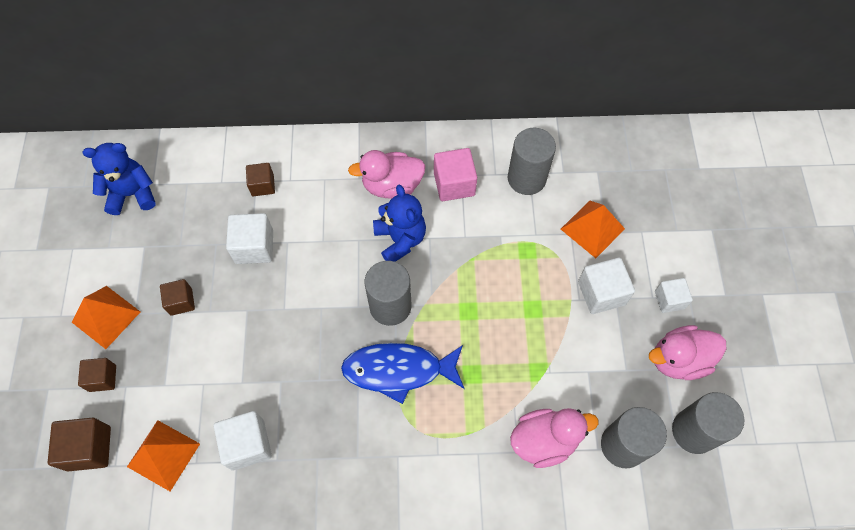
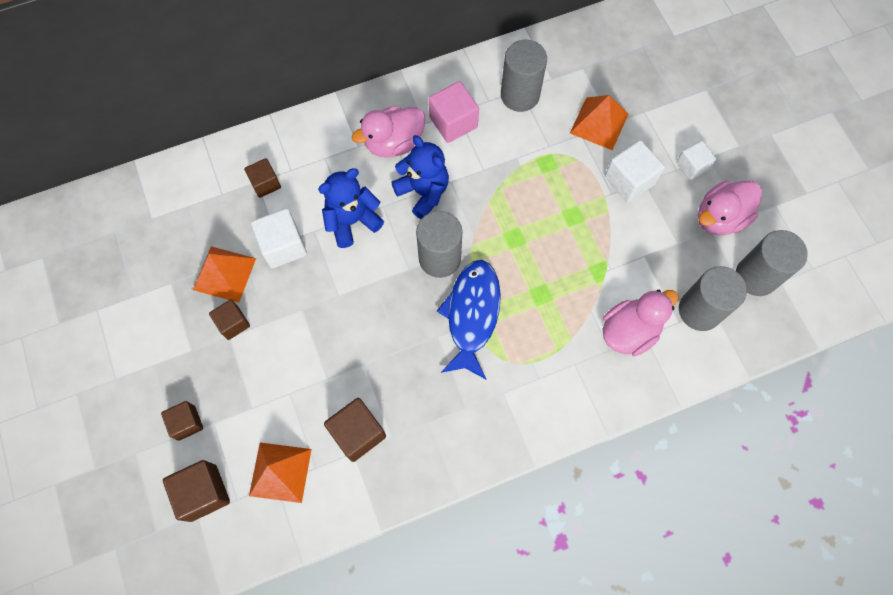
camera: 20 degrees left, 5 degrees up
(106, 317) = (163, 364): orange pyramid -> orange pyramid (224, 274)
(132, 194) = (134, 235): blue teddy bear -> blue teddy bear (352, 221)
(247, 444) = (358, 433): white cube -> brown cube
(398, 370) = (472, 315): blue fish -> blue fish turned 120 degrees clockwise

